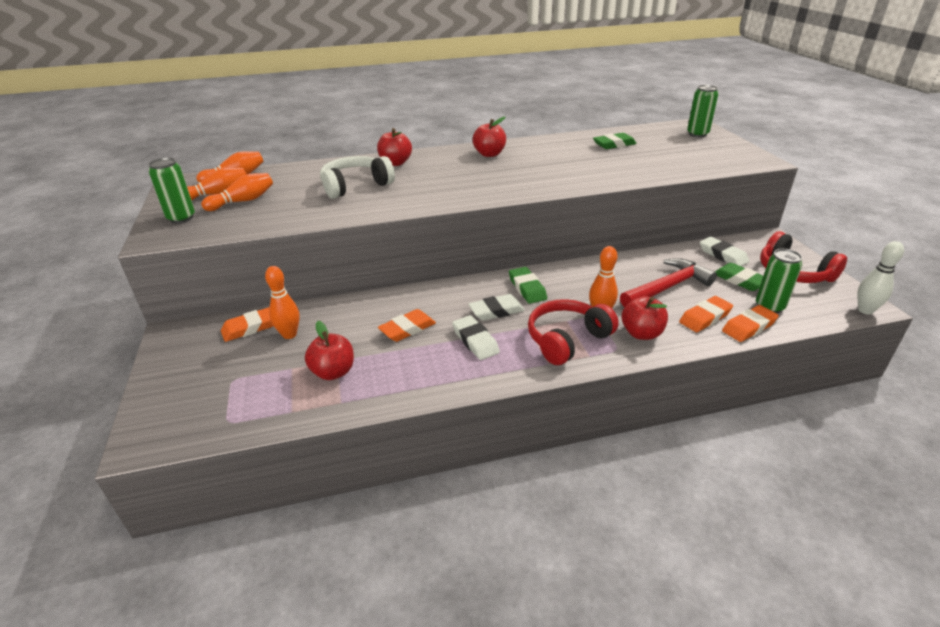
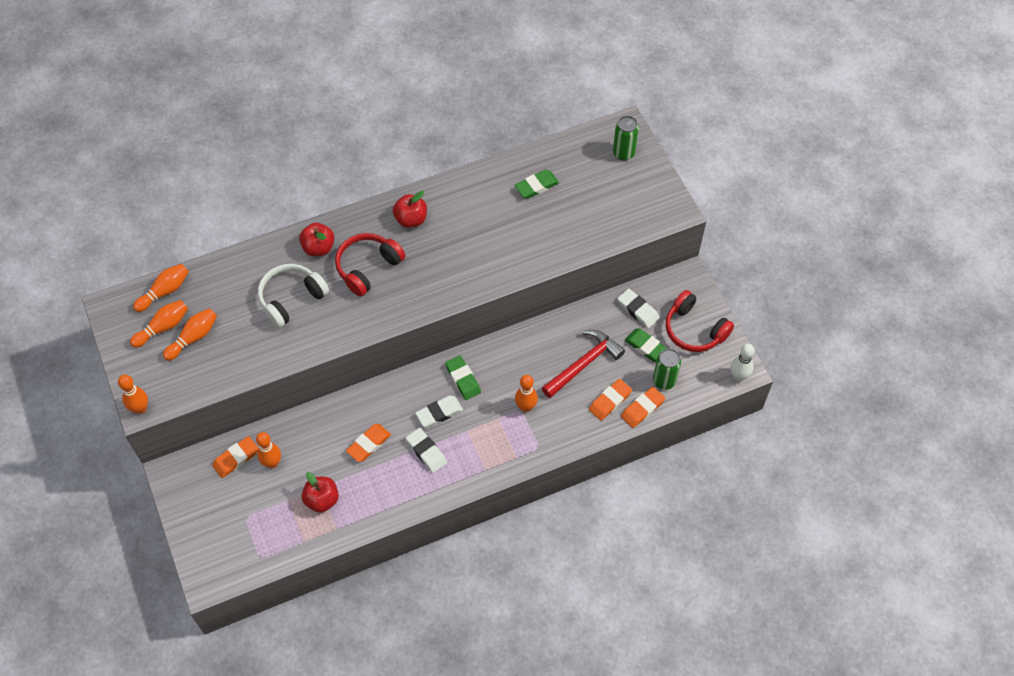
camera: 10 degrees left, 25 degrees up
(151, 239) = (140, 408): none -> orange bowling pin
(181, 218) = (149, 372): green can -> none
(567, 339) = (499, 441): red headphones -> red headphones (368, 267)
(641, 333) = (558, 427): red apple -> none

